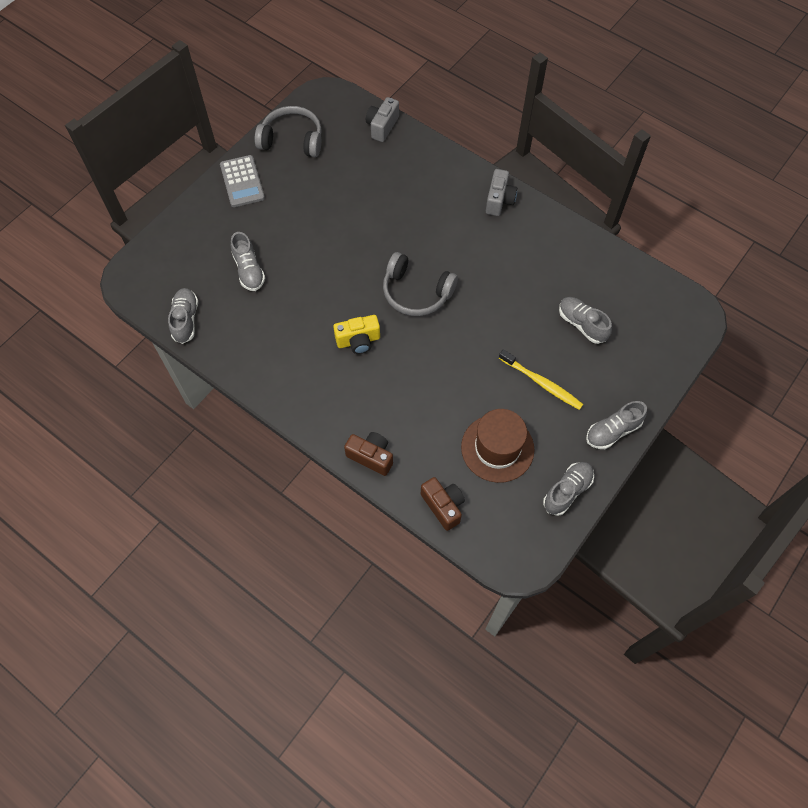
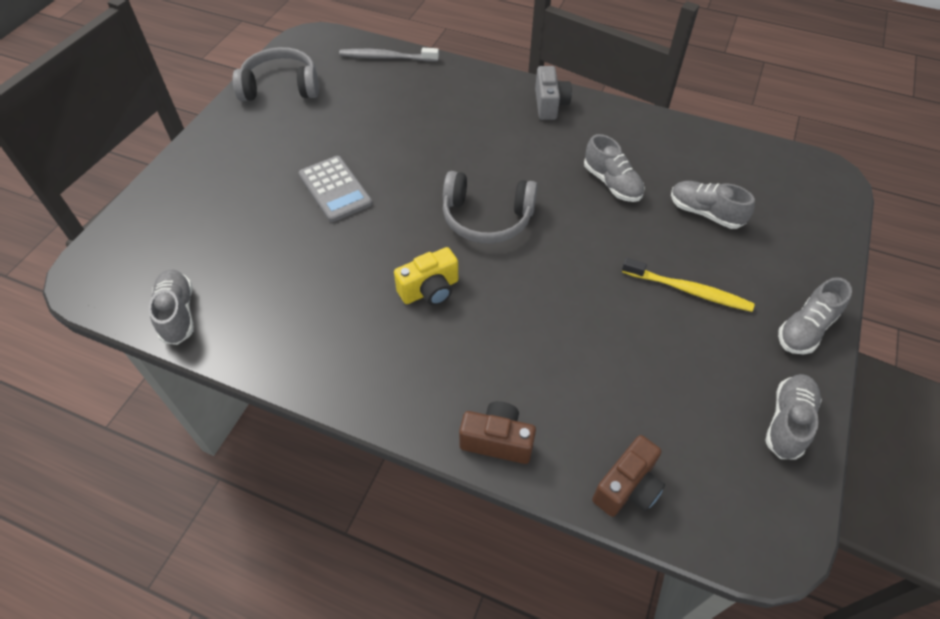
camera: 15 degrees left, 10 degrees down
(242, 181) = (226, 139): grey calculator -> grey calculator (335, 189)
(249, 270) = (257, 235): grey shoe -> grey shoe (612, 183)
(382, 126) = (386, 57): grey camera -> grey toothbrush
(443, 506) = (627, 487): brown camera -> brown camera turned 90 degrees clockwise
(497, 448) = (668, 386): brown hat -> none

